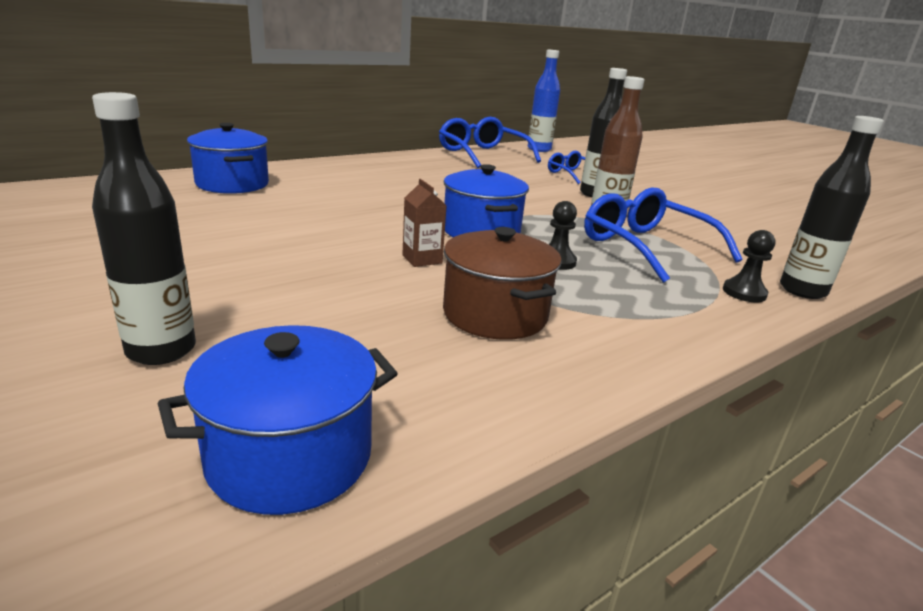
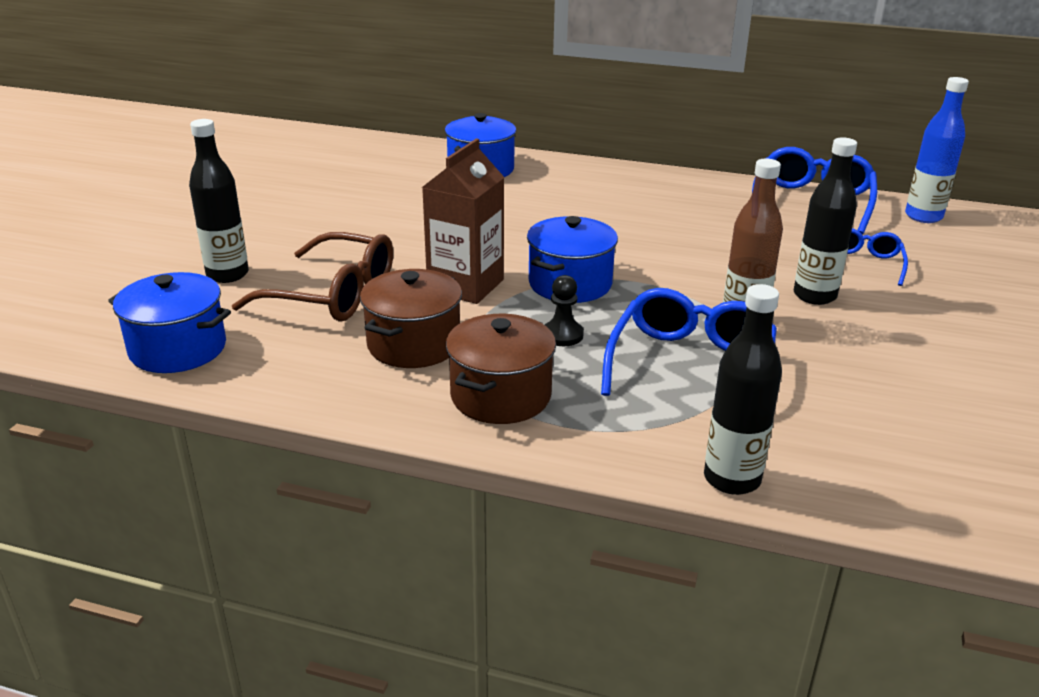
camera: 55 degrees right, 5 degrees up
(333, 313) = (333, 294): none -> brown glasses
(422, 259) = (465, 285): brown carton -> brown carton, size x1.96
(628, 314) = (500, 396): none -> brown pot
(744, 293) = (658, 444): black pawn -> none

